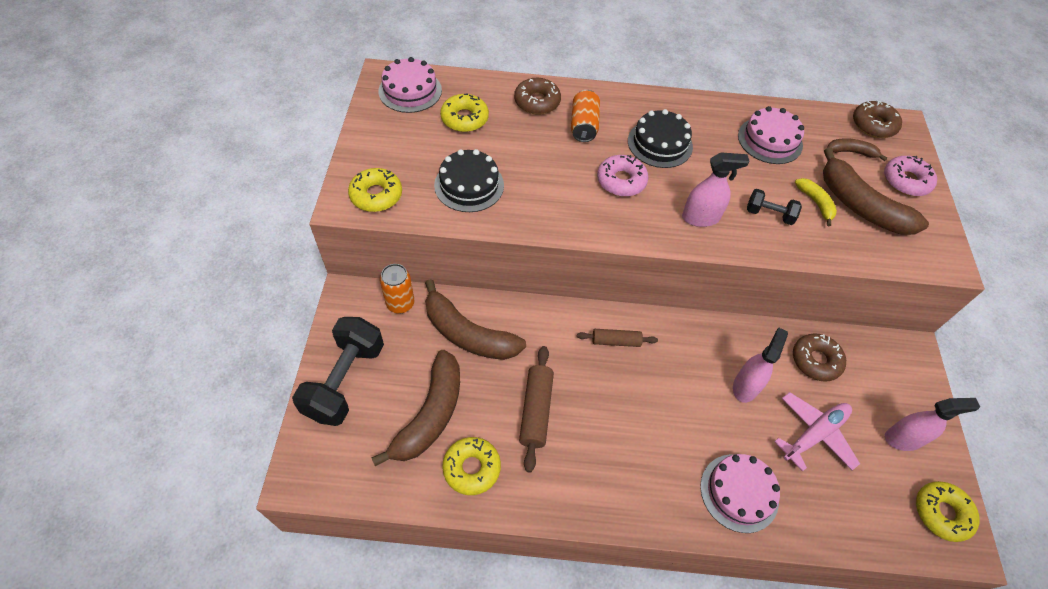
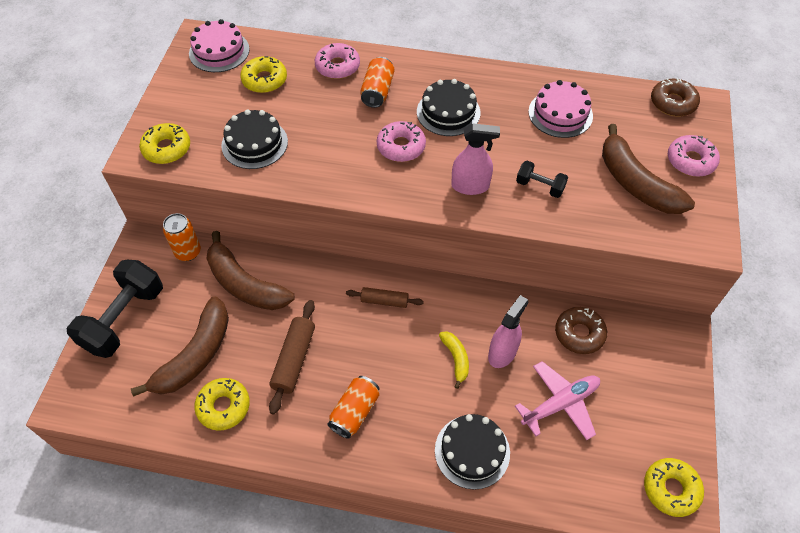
camera: 10 degrees right, 0 degrees up
(537, 102) = (337, 66): brown donut -> pink donut
(611, 461) = (355, 412): none -> orange can
(739, 492) = (472, 451): pink cake -> black cake
(815, 203) = (590, 178): yellow banana -> yellow banana (456, 359)
(851, 152) = (641, 129): brown banana -> none
(903, 438) = (650, 415): pink spray bottle -> none

